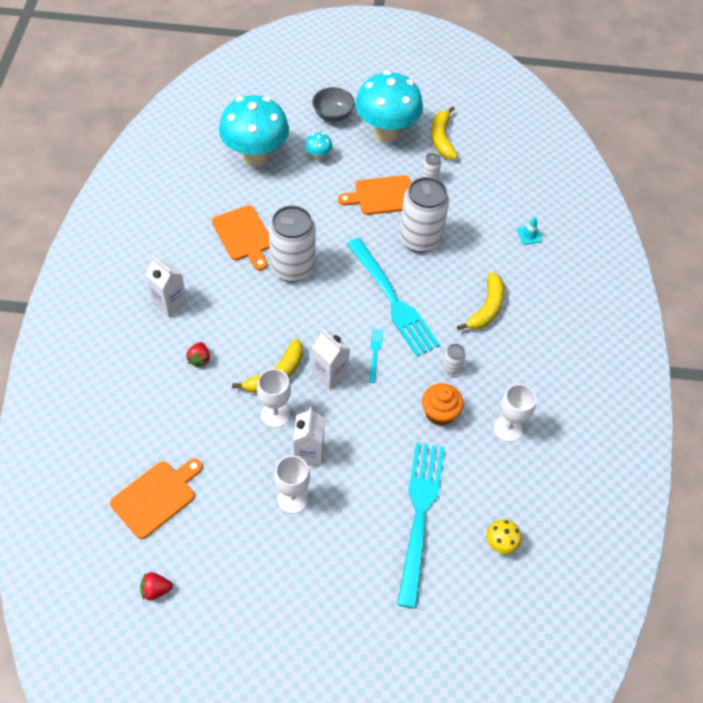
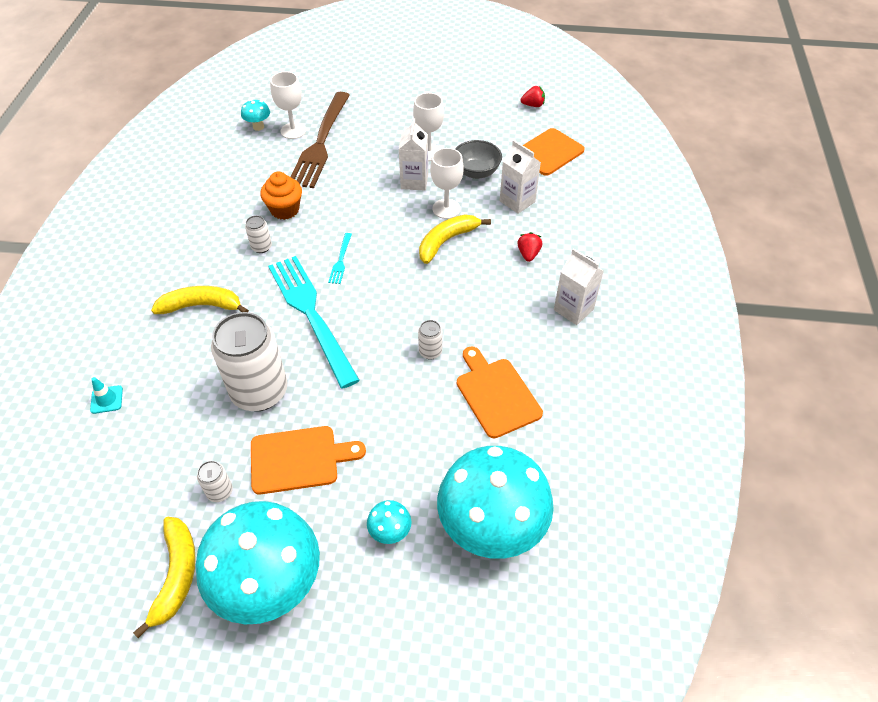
camera: 175 degrees left, 5 degrees down
(293, 268) = (430, 352): white can -> white can, size x0.42
(329, 374) = (391, 241): white carton -> white carton (517, 201)
(333, 115) = (360, 629): grey bowl -> grey bowl (476, 172)
(419, 514) = (321, 143): turquoise fork -> brown fork
(486, 308) = (202, 306): yellow banana -> yellow banana turned 60 degrees clockwise
(500, 544) = (258, 127): yellow mushroom -> turquoise mushroom
(508, 429) = (222, 198): white goblet -> white goblet (293, 131)

